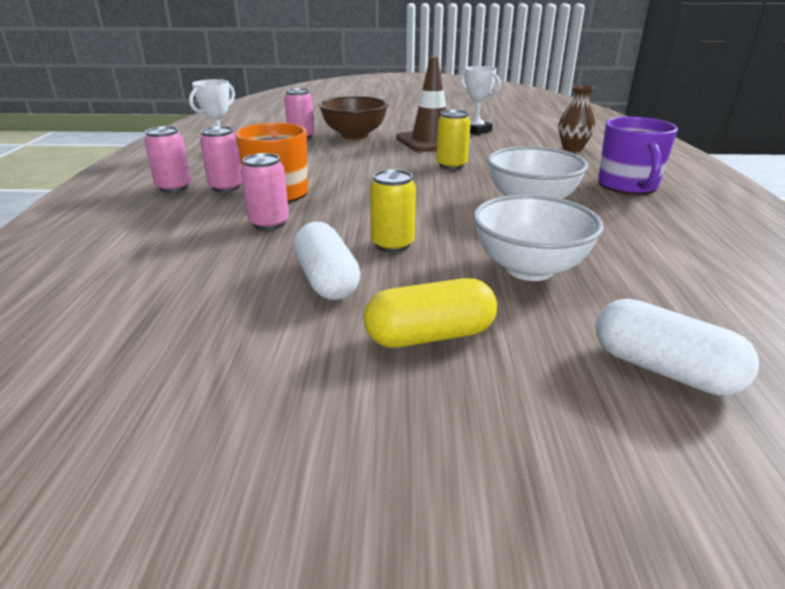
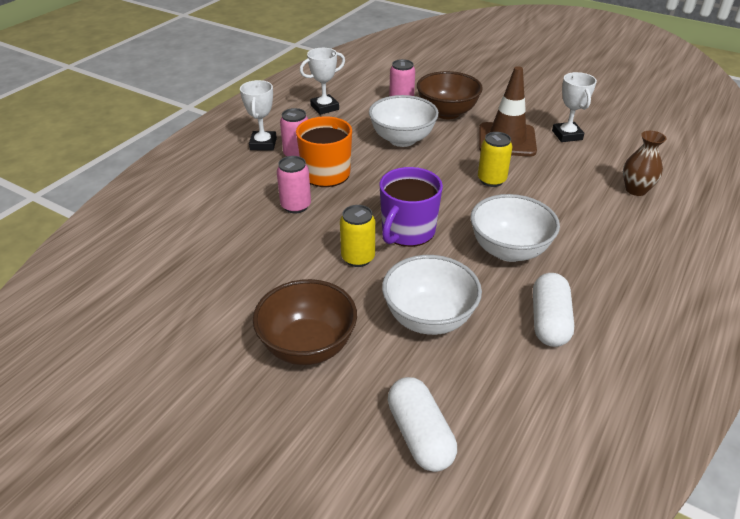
camera: 30 degrees right, 10 degrees up
(174, 187) = (263, 144): pink can -> white trophy
(327, 280) = (288, 275): white capsule -> white capsule (549, 321)
(332, 157) = (402, 139): none -> white bowl
(430, 335) = (308, 346): yellow capsule -> brown bowl
(628, 186) = (625, 259): purple mug -> purple mug (407, 231)

